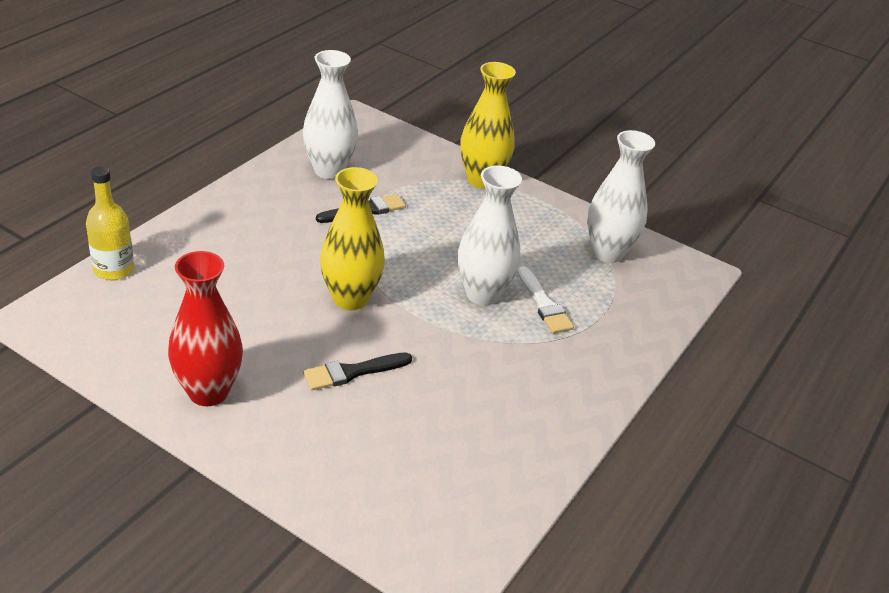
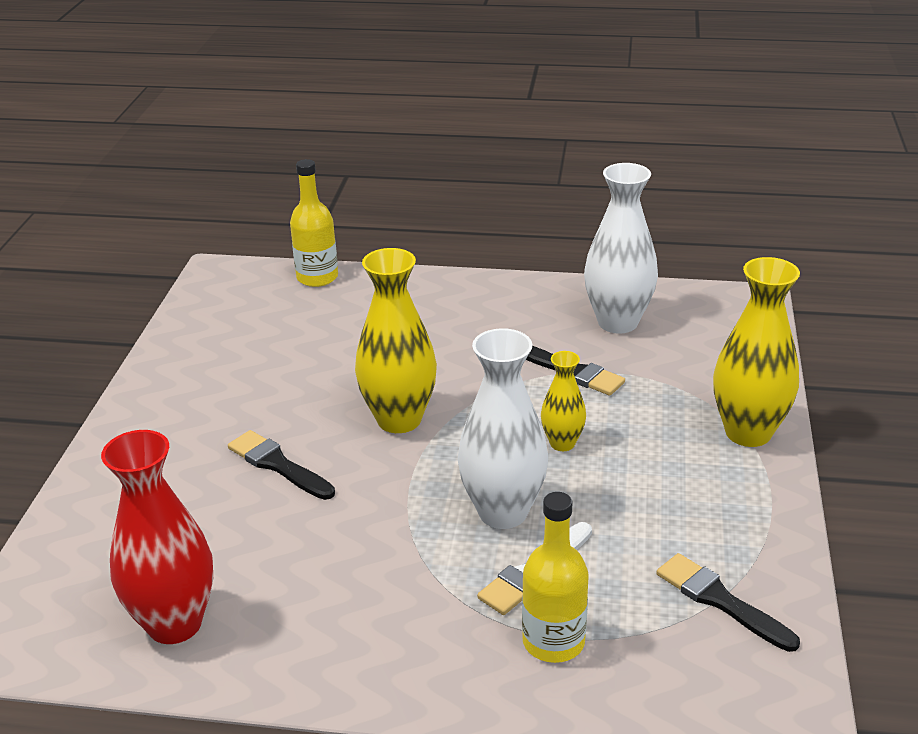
camera: 70 degrees right, 5 degrees down
(208, 392) = (185, 391): red vase -> red vase (174, 624)
(435, 245) = (562, 443): none -> yellow vase
(603, 320) = (553, 642): none -> yellow bottle
(607, 253) = (720, 600): white vase -> black brush

